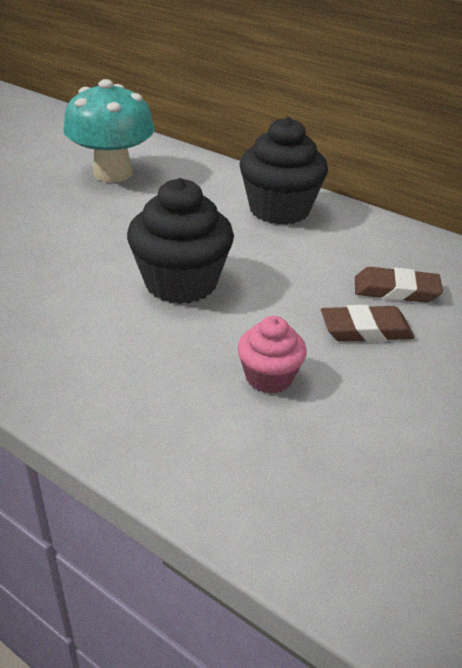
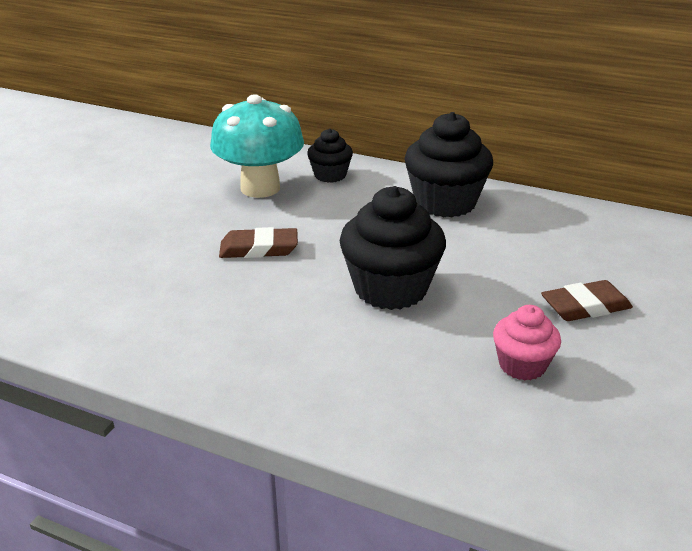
camera: 10 degrees left, 5 degrees down
(184, 170) = (330, 175): none -> black cupcake
(396, 290) = (593, 265): brown eraser -> brown eraser (259, 248)

